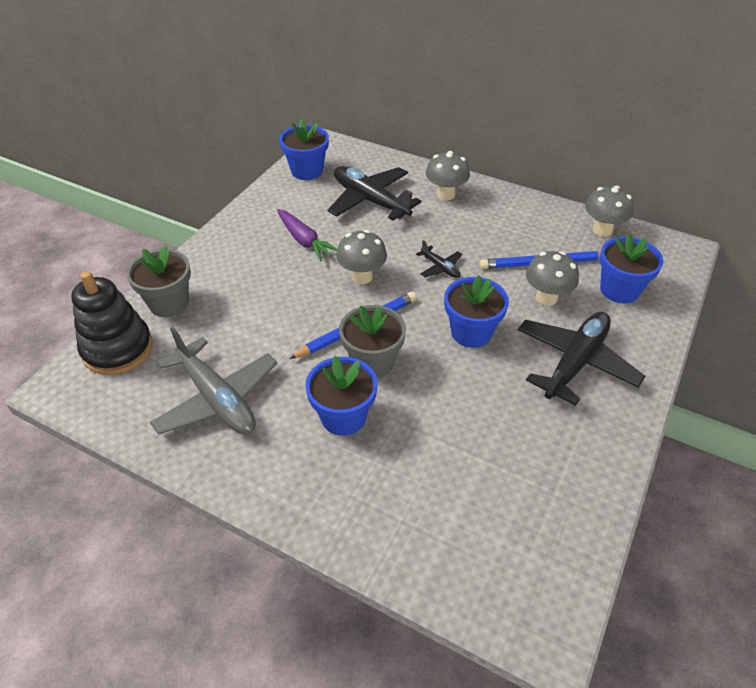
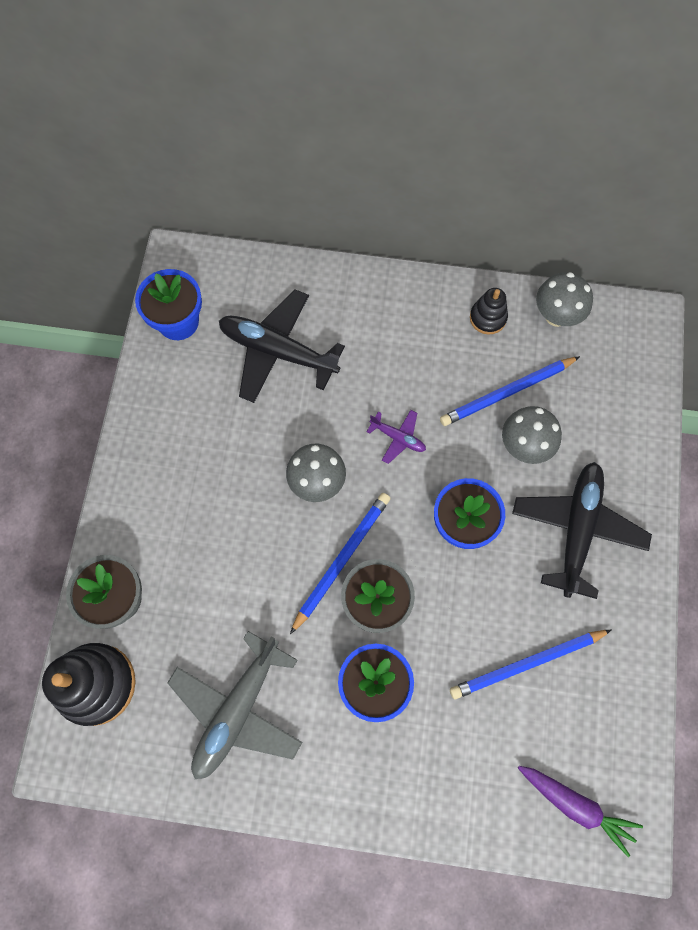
camera: 20 degrees left, 25 degrees up
(217, 399) = (237, 710): grey plane -> grey plane turned 90 degrees clockwise
(304, 240) = (228, 446): purple carrot -> purple carrot (575, 805)
(440, 267) = (398, 438): black plane -> purple plane
(445, 194) = (363, 311): grey mushroom -> none
(492, 444) = (527, 664): none -> blue pencil
(544, 219) = (488, 318): none -> black stacking toy
(619, 290) = (596, 407): blue flower pot -> none

